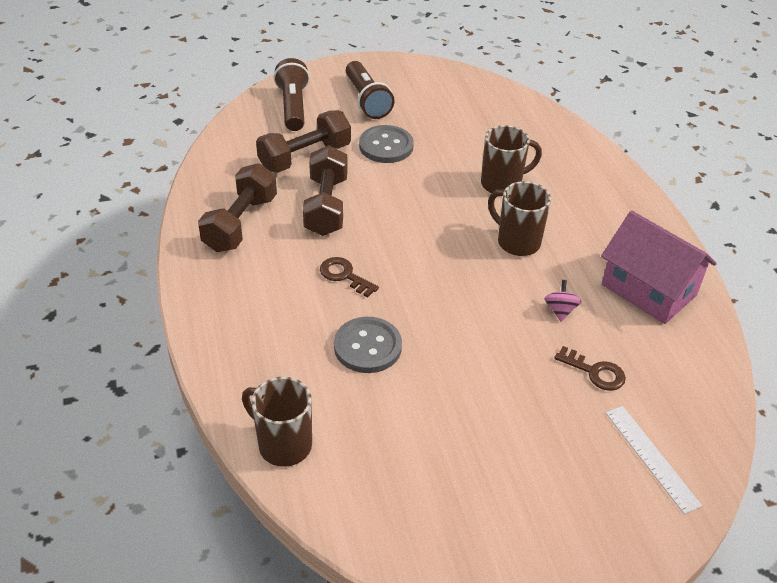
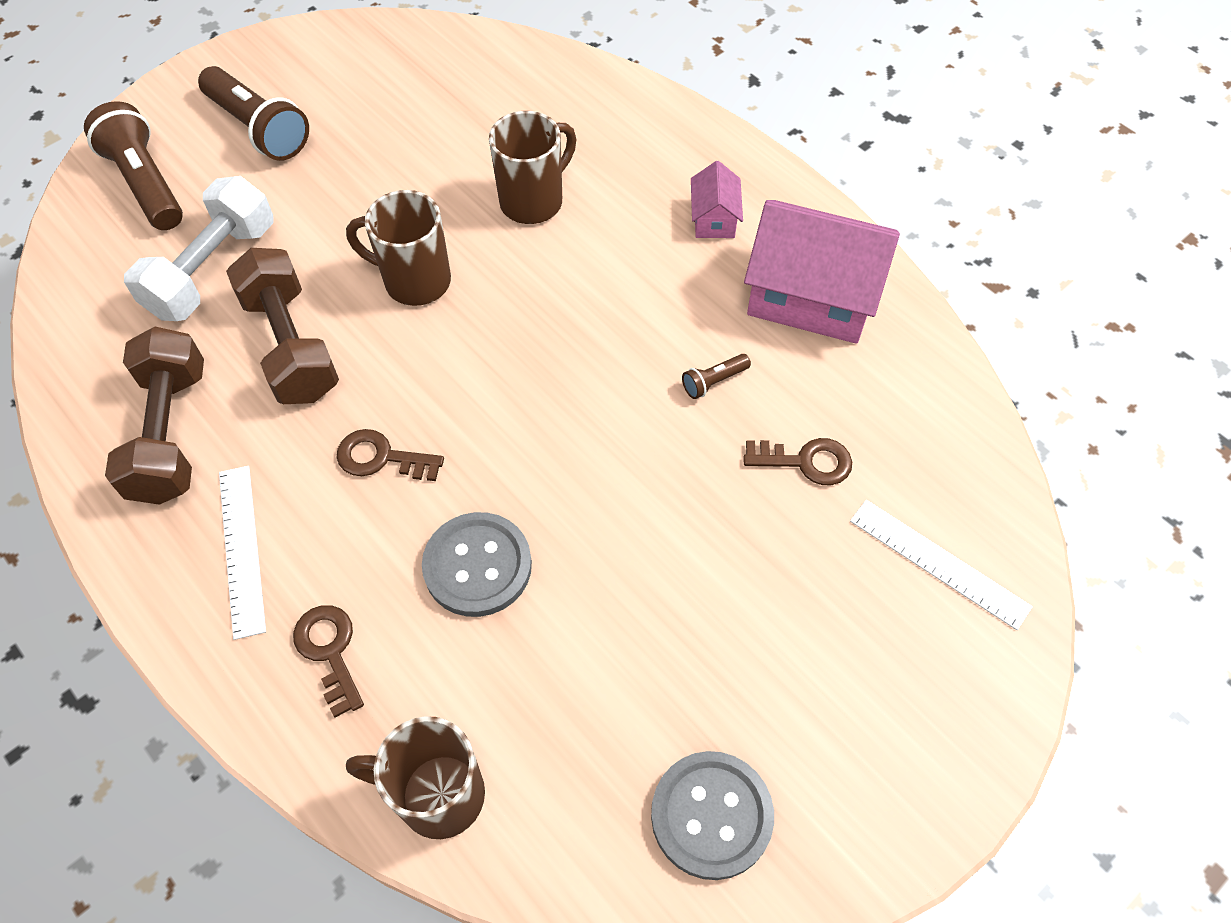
camera: 25 degrees left, 15 degrees up
(246, 289) = (241, 549): none -> white ruler
(265, 354) = (330, 651): none -> brown key
(305, 157) = (212, 270): brown dumbbell -> white dumbbell
(386, 146) = (329, 201): grey button -> grey button (711, 815)
(517, 242) = (601, 292): brown mug -> brown mug (414, 281)
(560, 310) = (713, 381): pink spinning top -> brown flashlight
(609, 229) = (714, 219): none -> pink house

